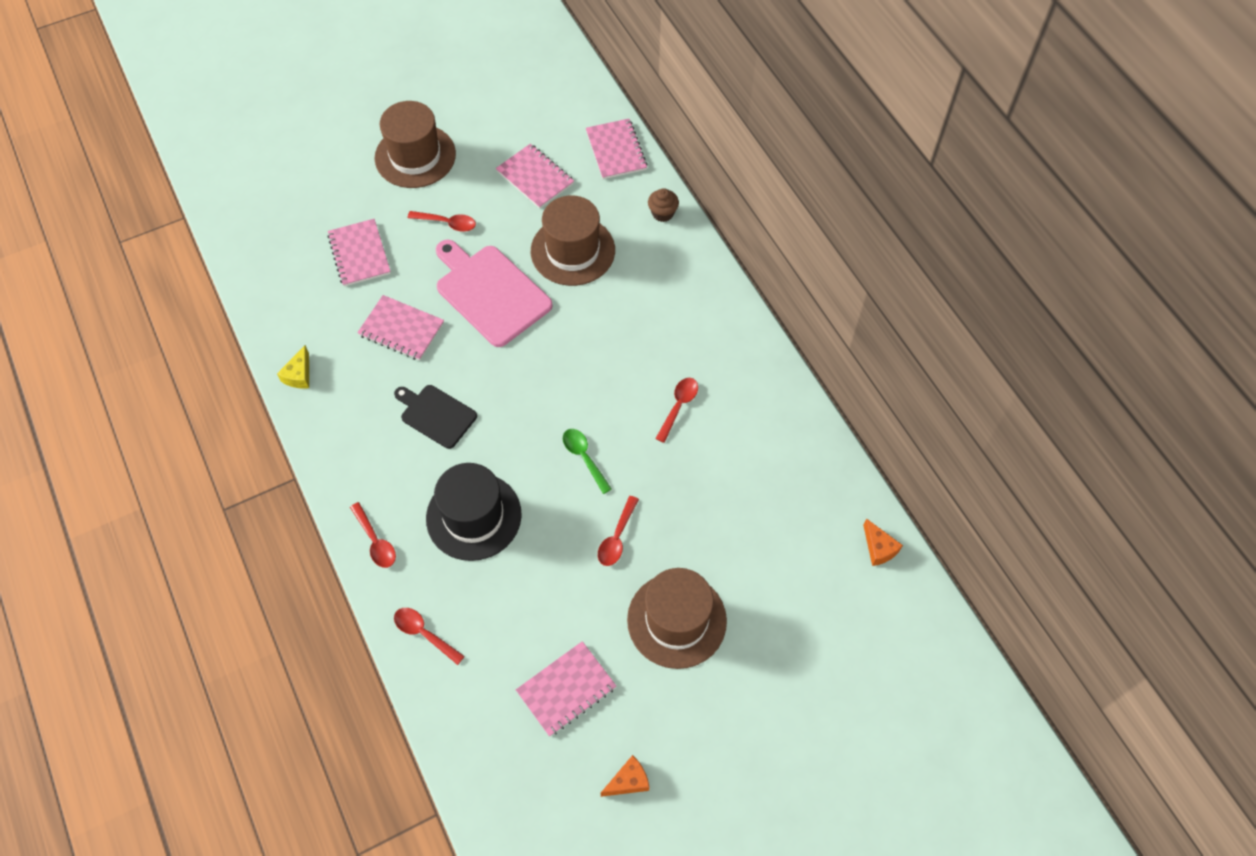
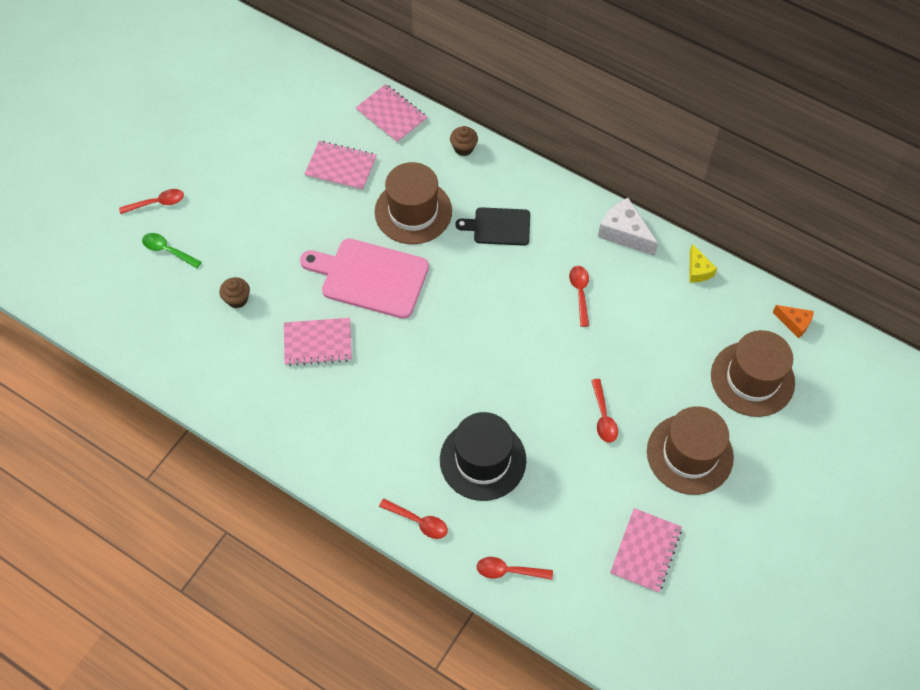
camera: 30 degrees left, 0 degrees up
(299, 375) = (258, 423): yellow cheese -> yellow cheese (698, 270)
(359, 254) = (237, 299): pink notebook -> brown cupcake
(415, 156) = (227, 196): brown hat -> brown hat (752, 379)
(436, 415) = (396, 397): black cutting board -> black cutting board (498, 227)
(447, 223) = (294, 238): red spoon -> red spoon (157, 203)
(584, 457) = (536, 369): green spoon -> green spoon (167, 250)
(628, 781) = (737, 591): orange cheese -> none
(764, 370) = (624, 233): none -> white cheese

